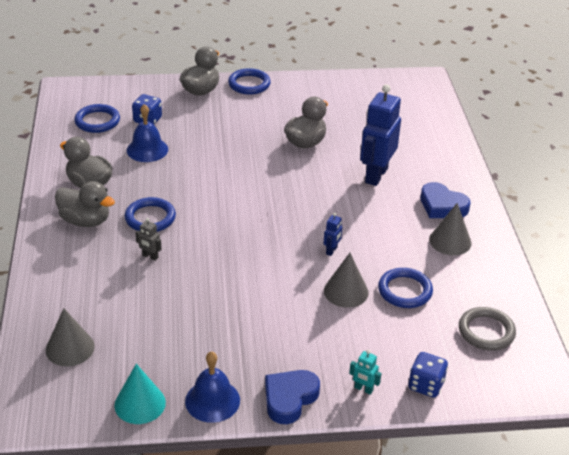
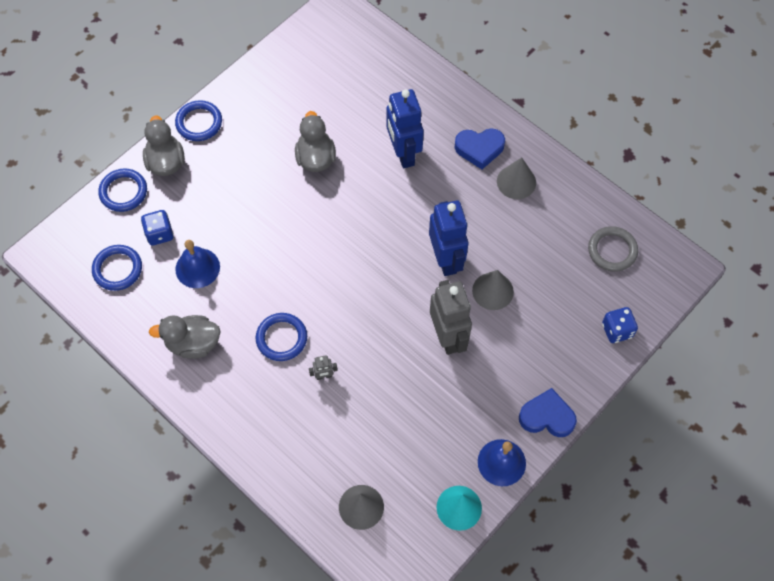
camera: 40 degrees left, 25 degrees up
(85, 221) = (235, 383): grey duck -> none
(273, 295) = (448, 337): none -> grey robot
(289, 398) = (547, 416): blue heart -> blue heart turned 105 degrees clockwise
(331, 251) = (446, 259): blue robot -> blue robot, size x2.38
(363, 389) = (583, 367): turquoise robot -> none
(405, 291) = (530, 257): blue ring -> blue ring (123, 192)

